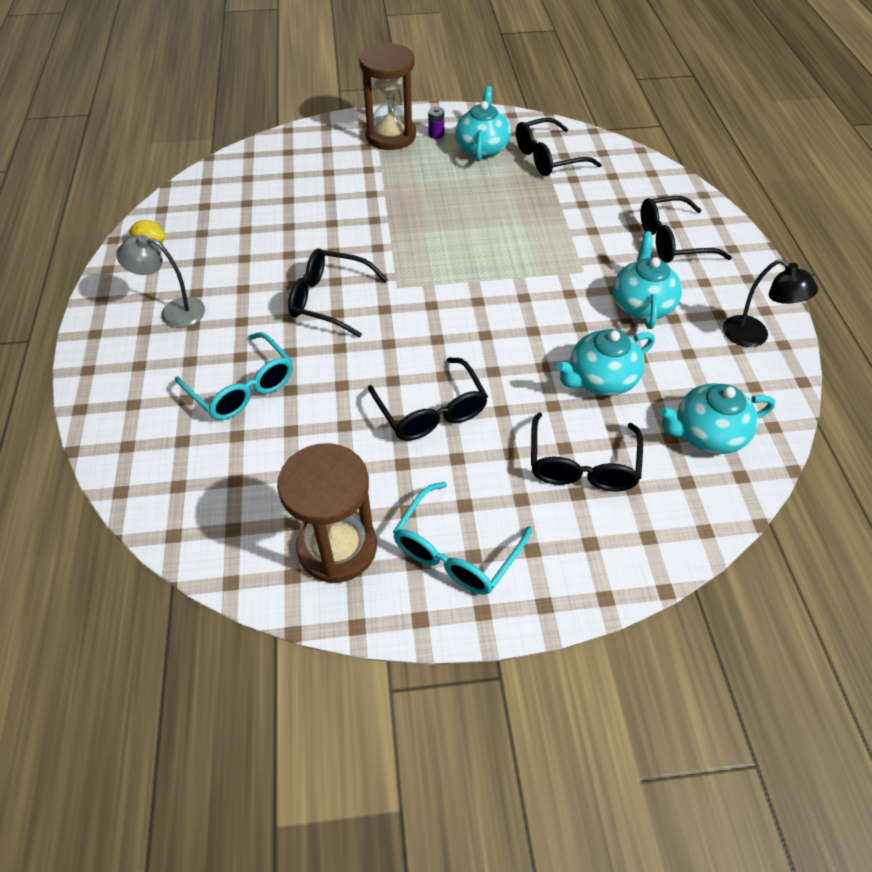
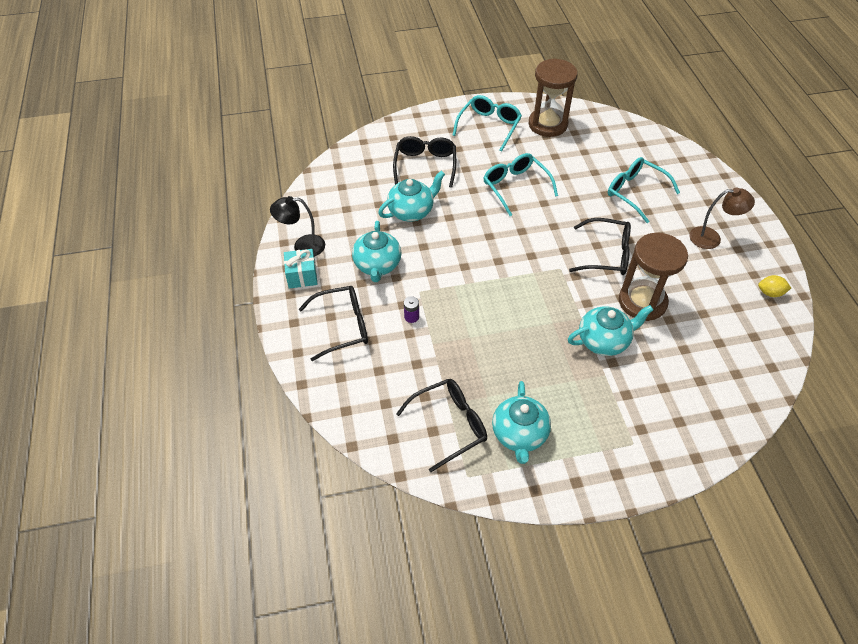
camera: 175 degrees right, 0 degrees up
(174, 312) = (711, 238): grey lamp -> brown lamp
(390, 136) = (620, 448): brown hourglass -> brown hourglass (642, 302)
(431, 410) = (515, 187): black glasses -> turquoise glasses
(436, 134) = (572, 454): purple battery -> purple battery (411, 317)
(707, 434) = (351, 184): turquoise teapot -> turquoise teapot (604, 341)
(740, 298) = (302, 276): none -> turquoise gift
(754, 336) = (302, 246): black lamp -> black lamp turned 45 degrees counterclockwise

